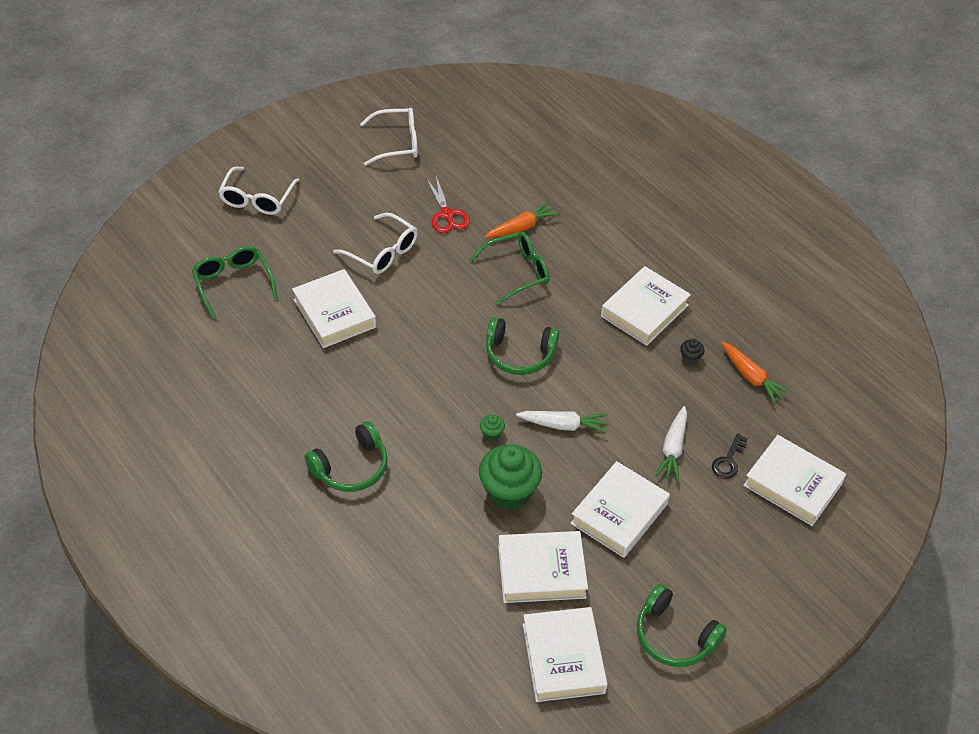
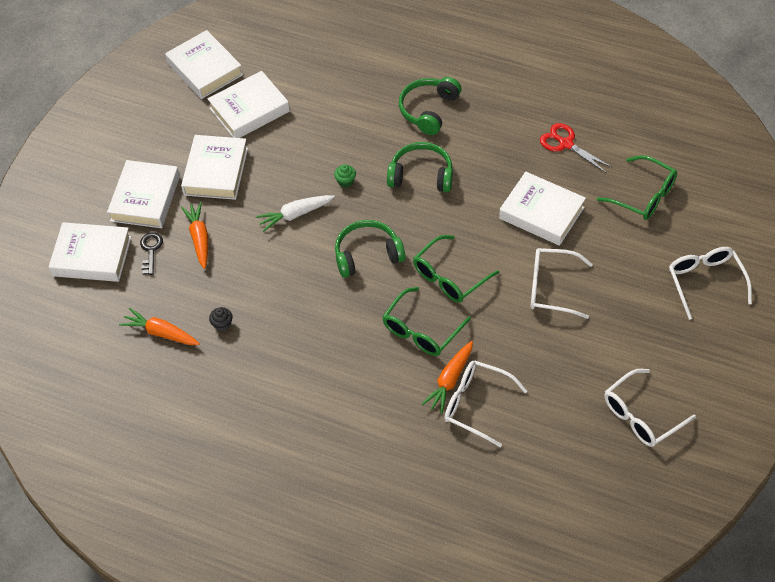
camera: 155 degrees right, 5 degrees up
(446, 214) = (528, 357): red scissors -> red scissors (566, 144)
(460, 301) = (450, 277): none -> green glasses
(509, 492) = (305, 148): green cupcake -> none
(513, 203) = (477, 405): none -> white glasses
(644, 310) = (286, 350): white book -> white book (145, 198)
(673, 449) = (199, 238): white carrot -> orange carrot
(674, 636) = (137, 114): green headphones -> green headphones (421, 175)

